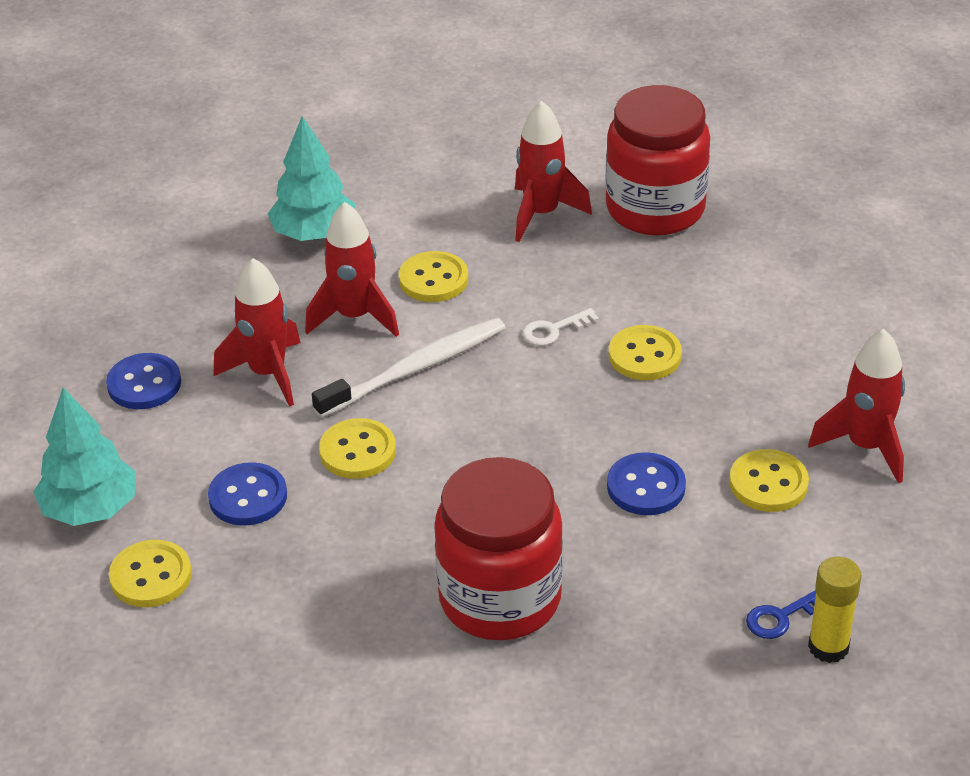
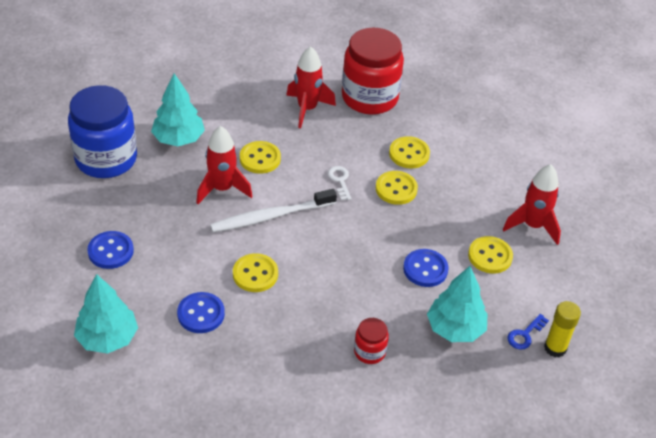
camera: 20 degrees left, 5 degrees up
(151, 576) = (161, 375): yellow button -> yellow button (409, 154)
(190, 249) = (106, 159): none -> blue jar
(268, 374) = (184, 233): red rocket -> none
(416, 369) = (270, 216): white toothbrush -> white toothbrush turned 150 degrees counterclockwise
(500, 598) = (369, 352): red jar -> red jar, size x0.45
(553, 330) = (340, 181): white key -> white key turned 120 degrees clockwise
(661, 587) = (455, 328): none -> turquoise tree

